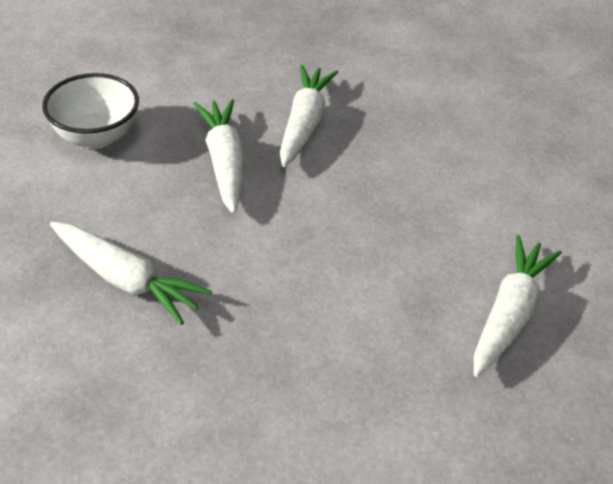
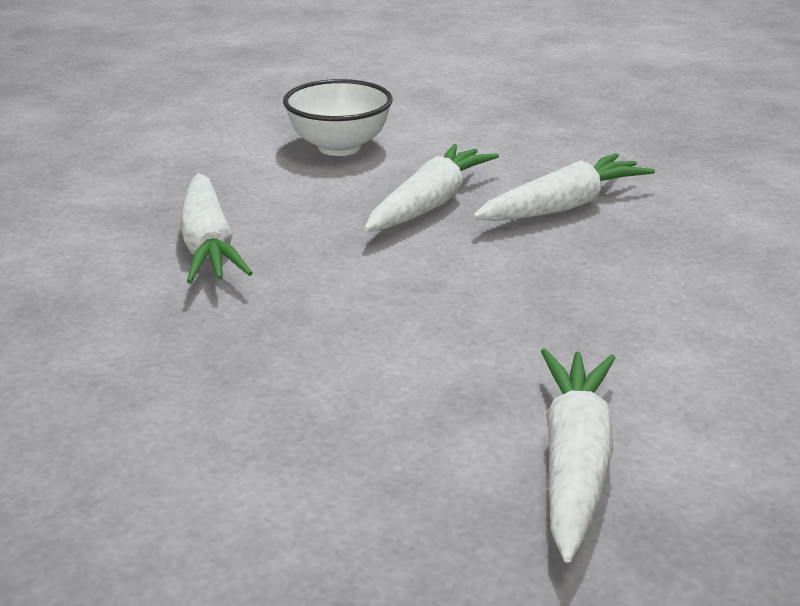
camera: 45 degrees right, 15 degrees down
(509, 314) = (574, 462): white carrot -> white carrot turned 60 degrees counterclockwise

